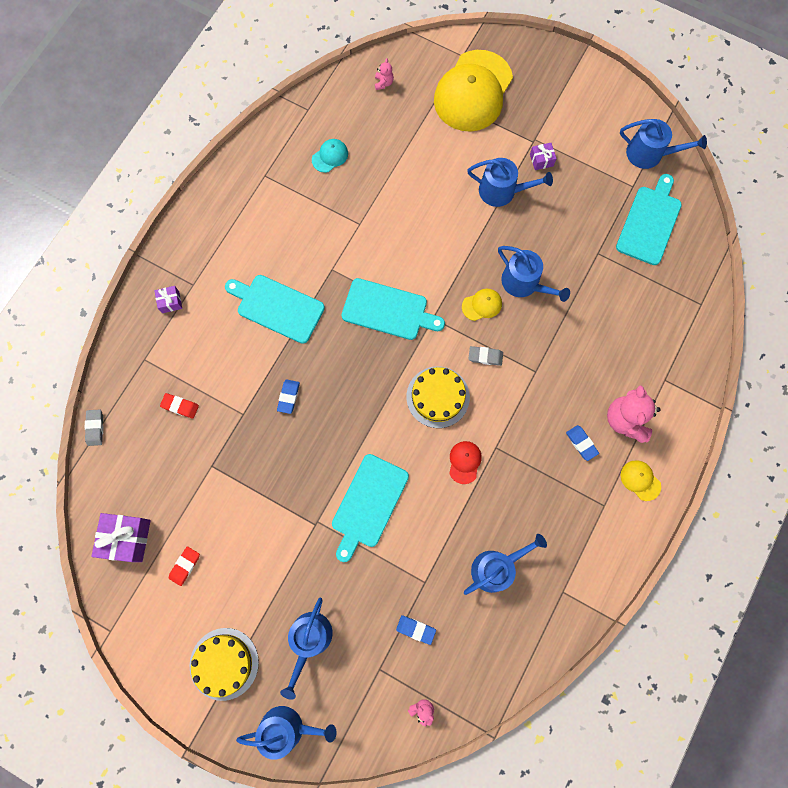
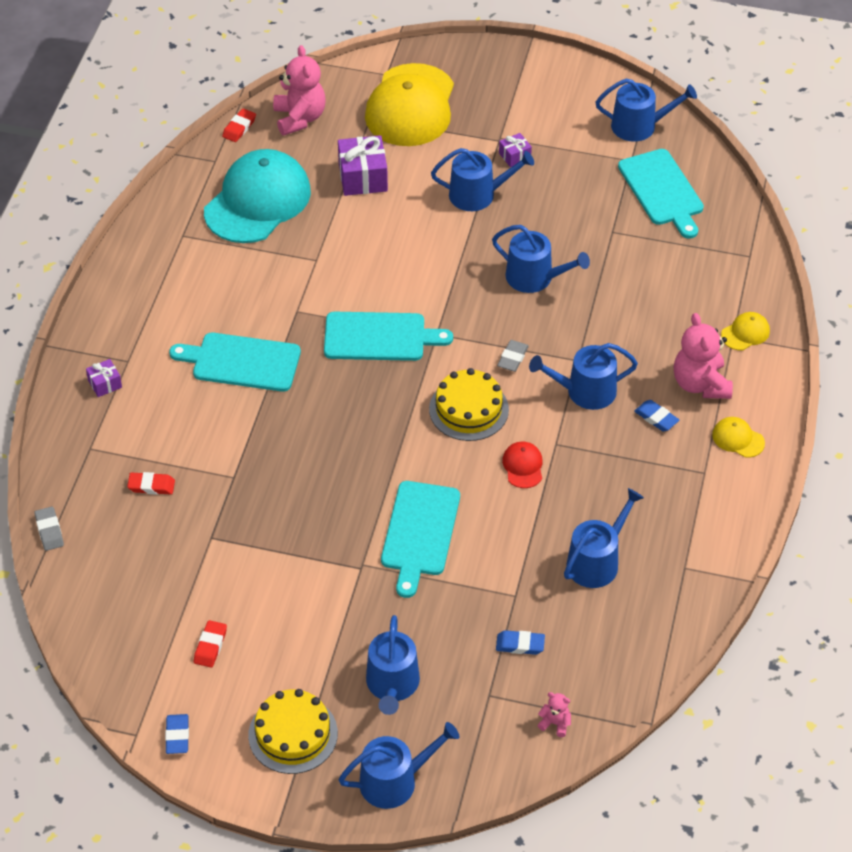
camera: 15 degrees left, 25 degrees down
(127, 538) = (127, 634): purple gift -> purple gift (363, 177)
(288, 397) = (285, 448): blue eraser -> blue eraser (177, 736)
(330, 156) = (257, 201): turquoise cap -> turquoise cap, size x2.44
(335, 82) = (239, 128): none -> red eraser
(383, 83) = (299, 118): pink teddy bear -> pink teddy bear, size x2.18
(482, 305) = (491, 309): yellow cap -> yellow cap (745, 333)
(485, 356) = (512, 358): grey eraser -> grey eraser turned 60 degrees counterclockwise
(532, 403) = (584, 391): none -> blue watering can
(649, 222) = (662, 190): turquoise cutting board -> turquoise cutting board turned 150 degrees clockwise

